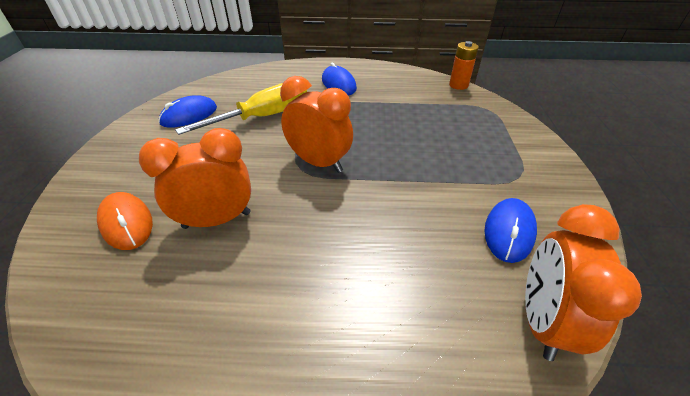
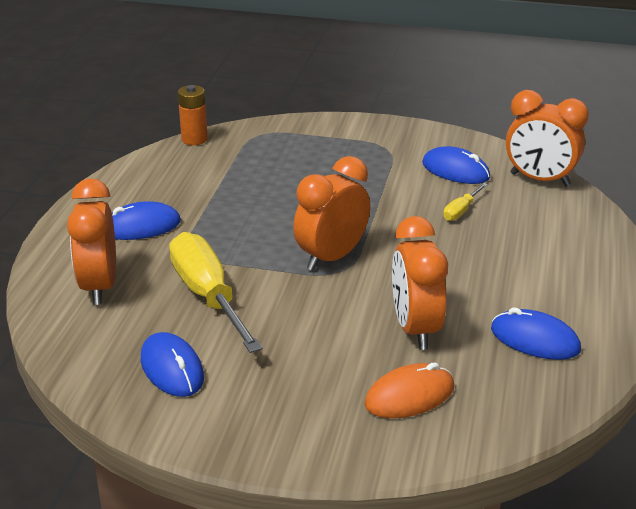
camera: 80 degrees left, 10 degrees down
(187, 317) = (535, 340): none -> blue mouse
(272, 82) = (99, 286): none -> orange clock
(425, 241) = (461, 211): none -> yellow screwdriver

